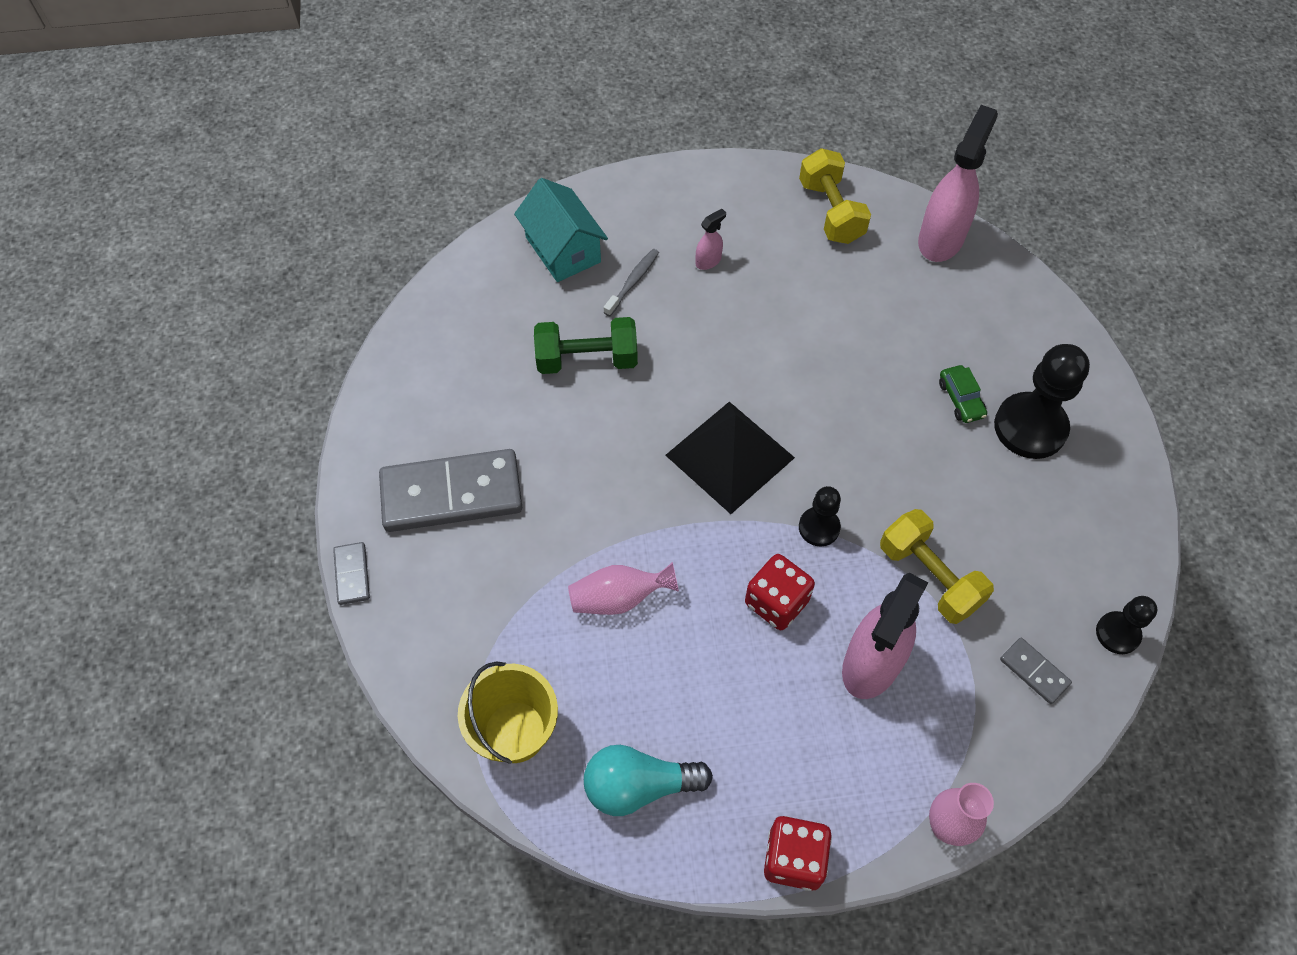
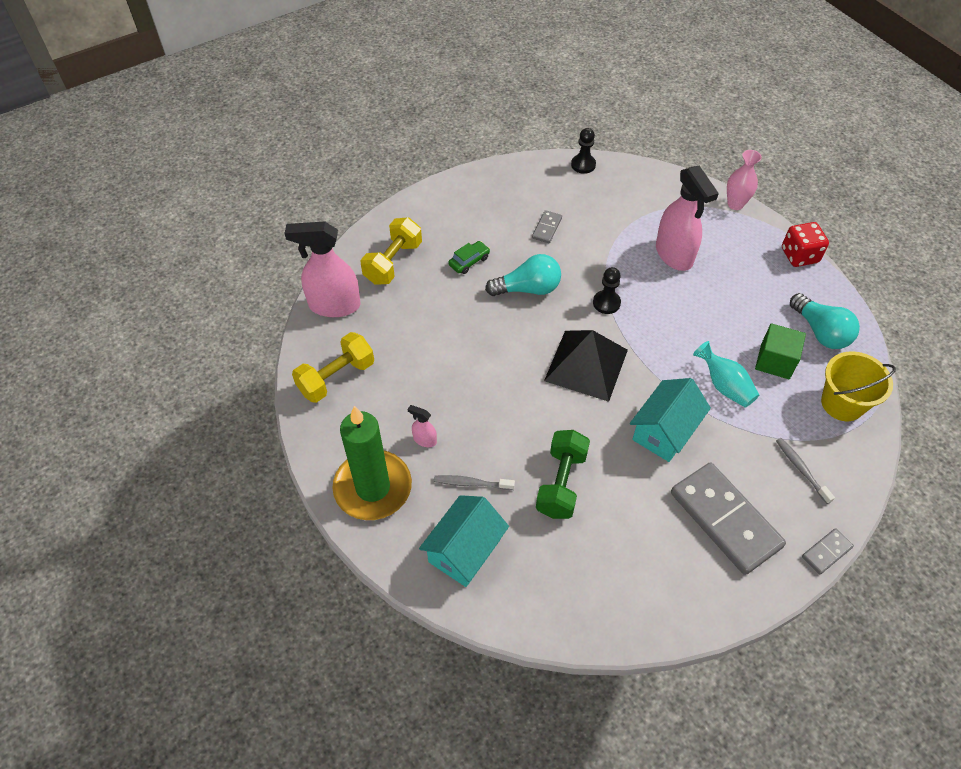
camera: 115 degrees left, 5 degrees down
(459, 615) = (801, 469): none -> grey toothbrush
(587, 360) = (561, 483): green dumbbell -> green dumbbell turned 45 degrees clockwise
(593, 493) = (665, 431): none -> turquoise house
(619, 598) = (724, 386): pink vase -> turquoise vase
(622, 687) = (775, 361): none -> green cube
(675, 202) = (373, 487): none -> green candle
(776, 602) = (669, 307): red dice -> none
(871, 664) = (674, 255): pink spray bottle -> pink spray bottle turned 60 degrees clockwise
(884, 446) = (527, 289): none -> turquoise light bulb
(929, 577) = (603, 245): yellow dumbbell -> yellow dumbbell (393, 262)
(1030, 427) = (471, 225): black pawn -> none
(1034, 671) = (628, 191): grey domino -> grey domino (546, 228)

